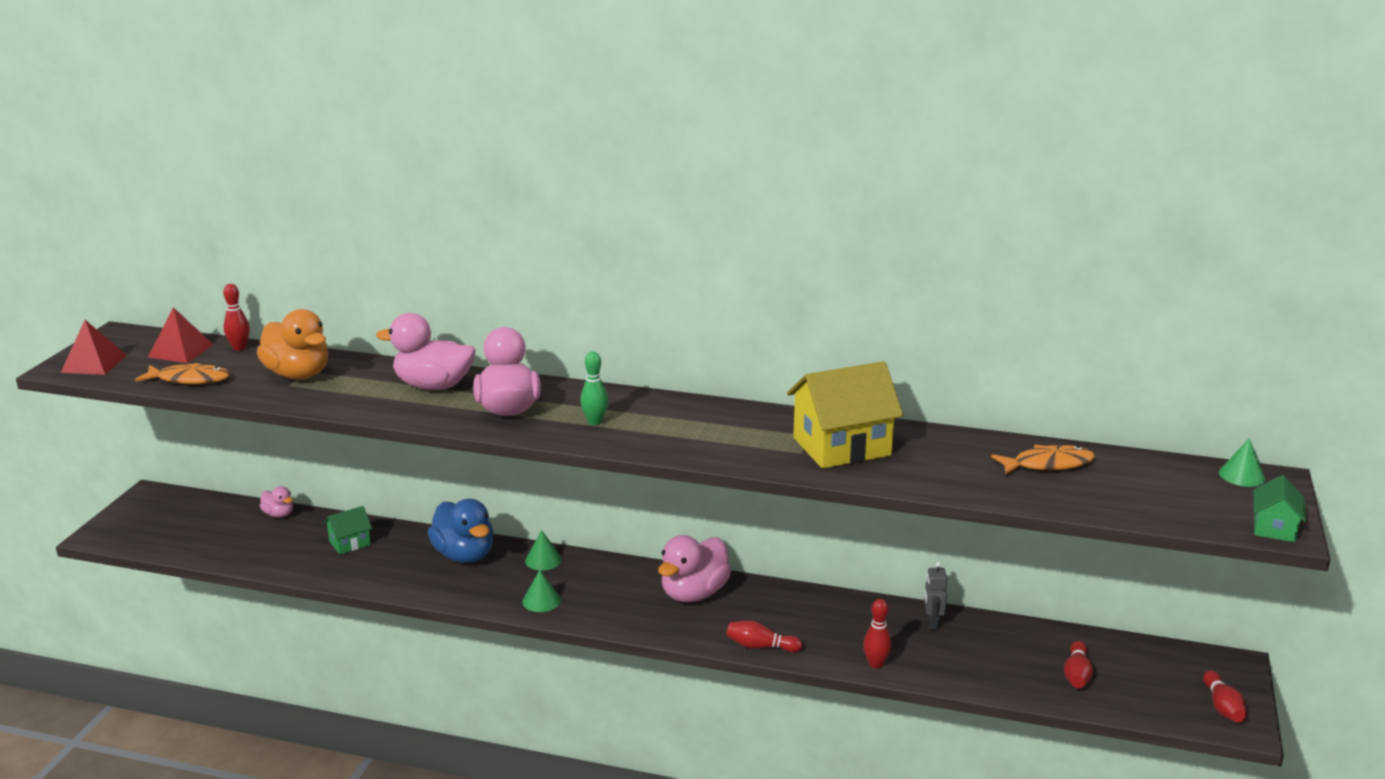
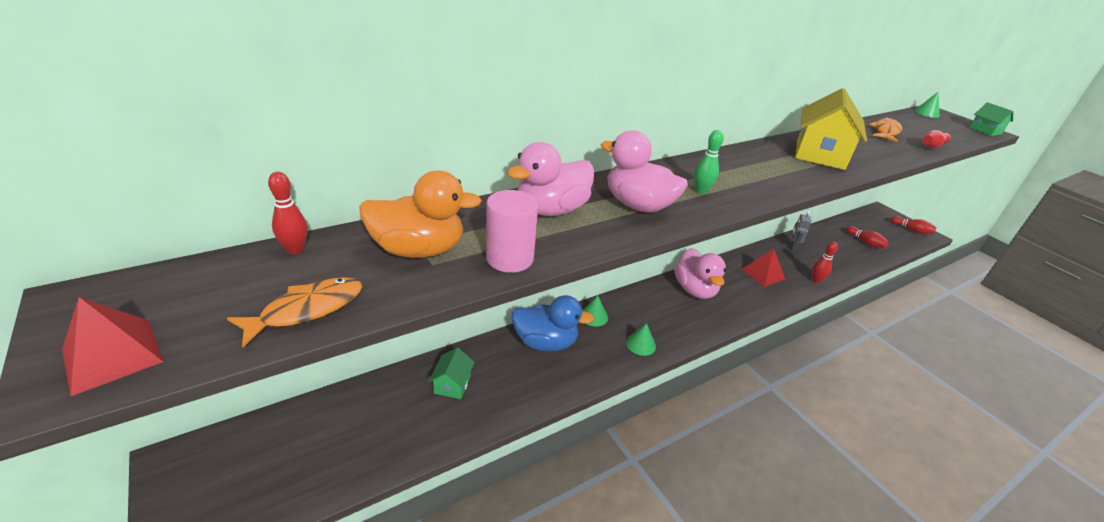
camera: 50 degrees left, 10 degrees up
(181, 351) = (224, 282): red pyramid -> red pyramid (763, 274)
(278, 514) = (350, 397): pink duck -> none
(336, 401) = (509, 258): none -> pink cylinder
(760, 646) = (770, 301): red bowling pin -> red bowling pin (932, 146)
(932, 623) = (792, 247): grey robot -> grey robot turned 60 degrees clockwise

